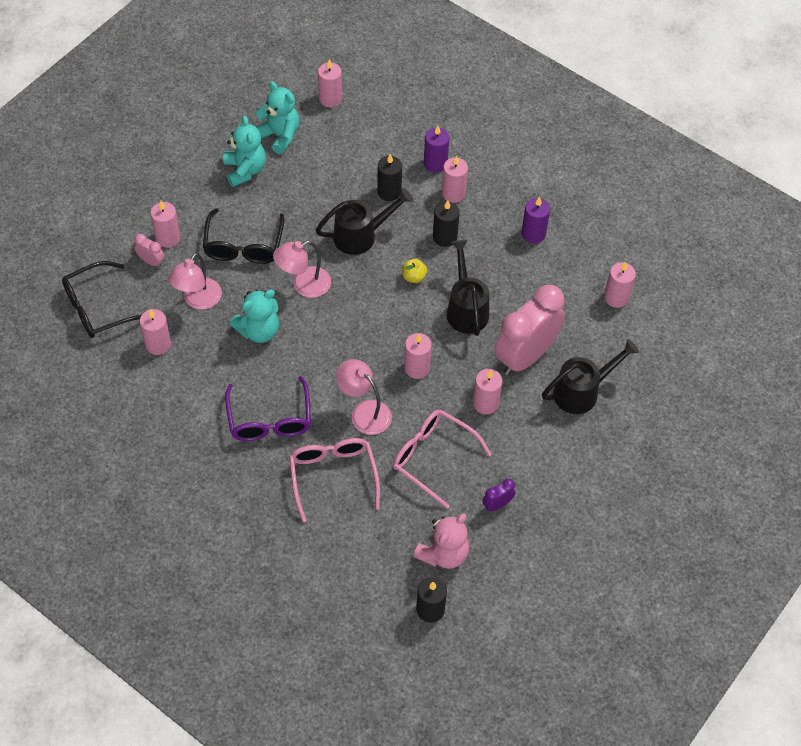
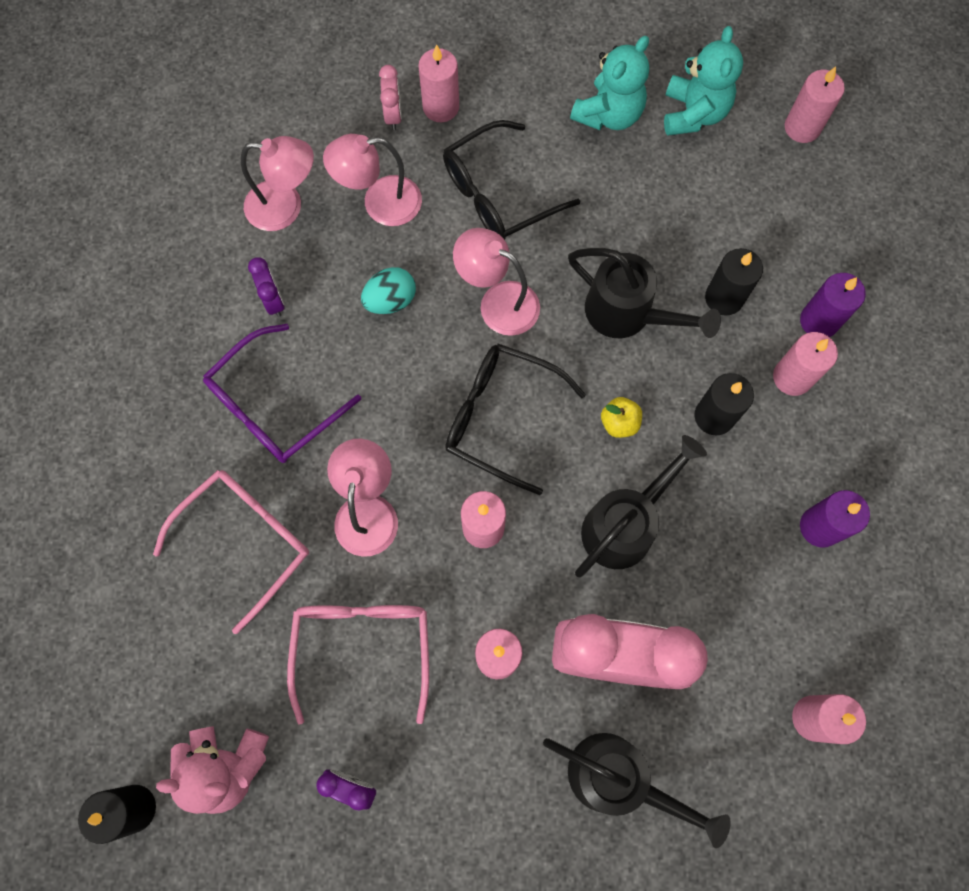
camera: 55 degrees right, 15 degrees up
(98, 308) = (286, 110): black glasses -> black glasses (500, 417)
(158, 344) = (286, 207): pink candle -> pink lamp
(209, 383) = (274, 301): none -> purple clock
(259, 331) = (390, 300): turquoise teddy bear -> turquoise egg

